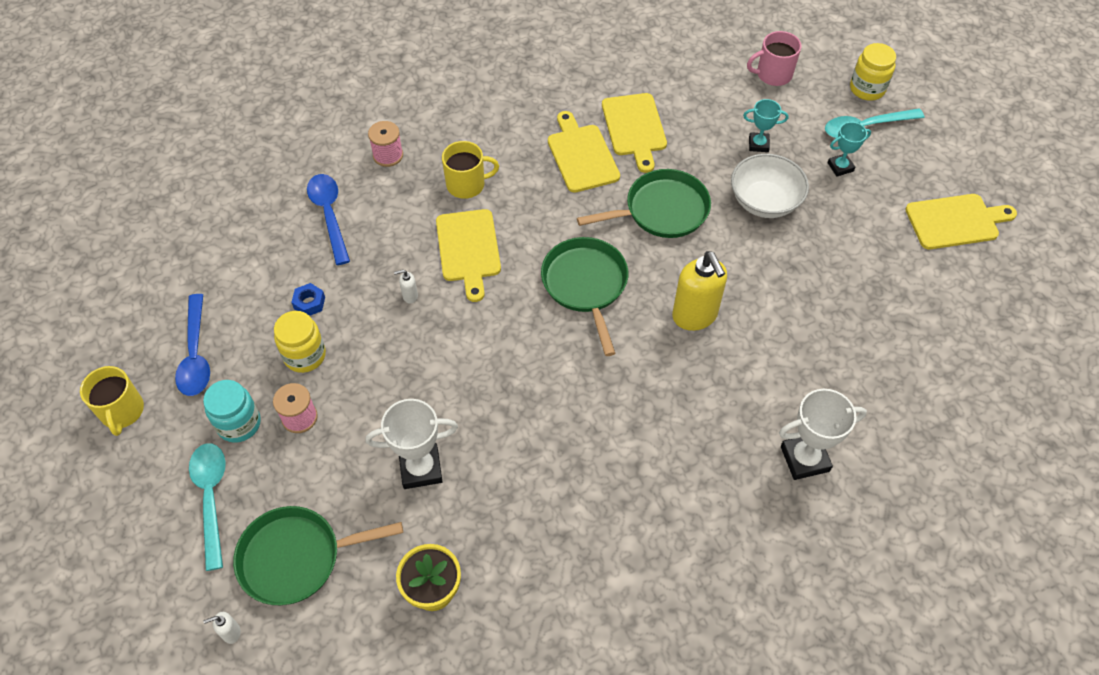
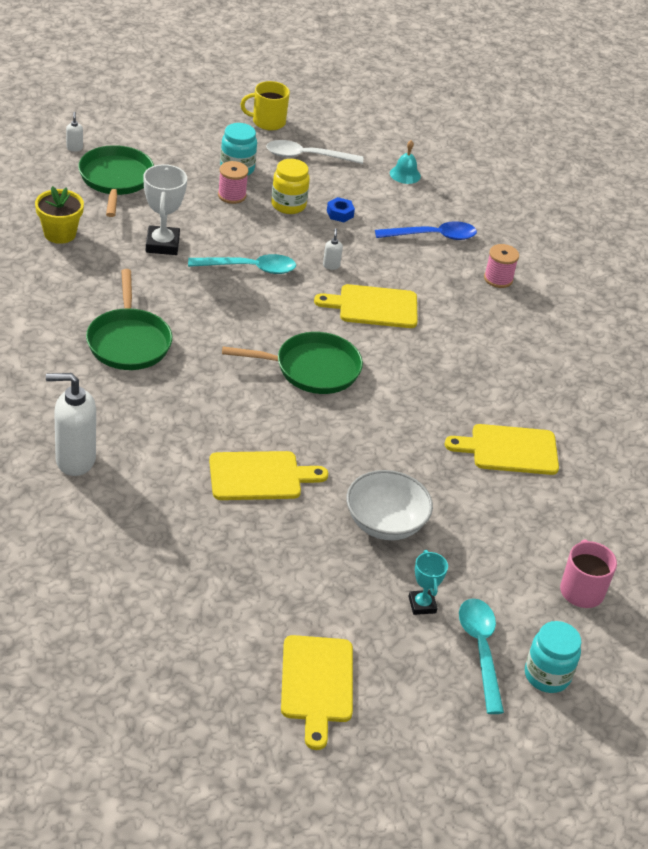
camera: 95 degrees right, 15 degrees down
(196, 355) = (306, 156): blue spoon -> white spoon
(211, 497) = (180, 151): turquoise spoon -> turquoise spoon (250, 268)
(214, 253) = (405, 174): none -> turquoise bell
(467, 184) = (452, 319): yellow mug -> none
(581, 155) = (476, 402): yellow cutting board -> yellow cutting board (260, 476)
(661, 210) = (390, 441): green pan -> green pan (128, 341)
(695, 316) = (254, 431): yellow soap dispenser -> none
(758, 144) = (469, 543): turquoise trophy -> none
(804, 459) = (75, 460): white trophy -> white soap dispenser
(867, 89) = (547, 675): yellow jar -> turquoise jar

